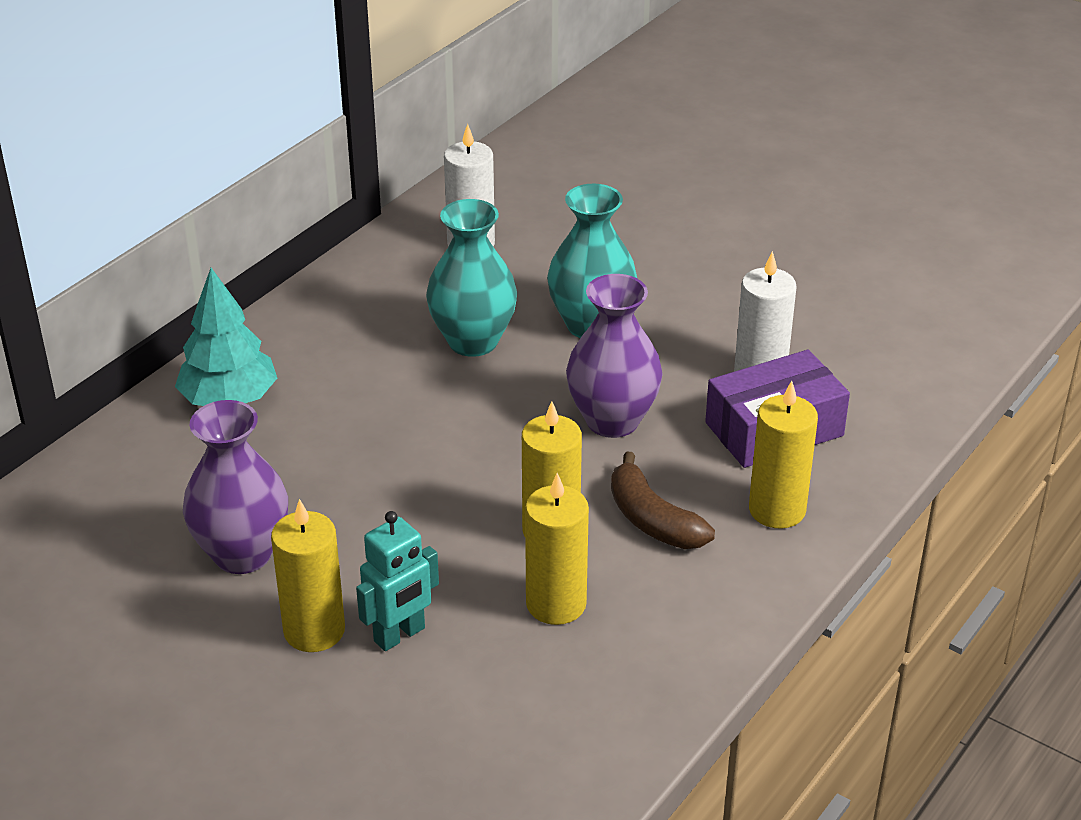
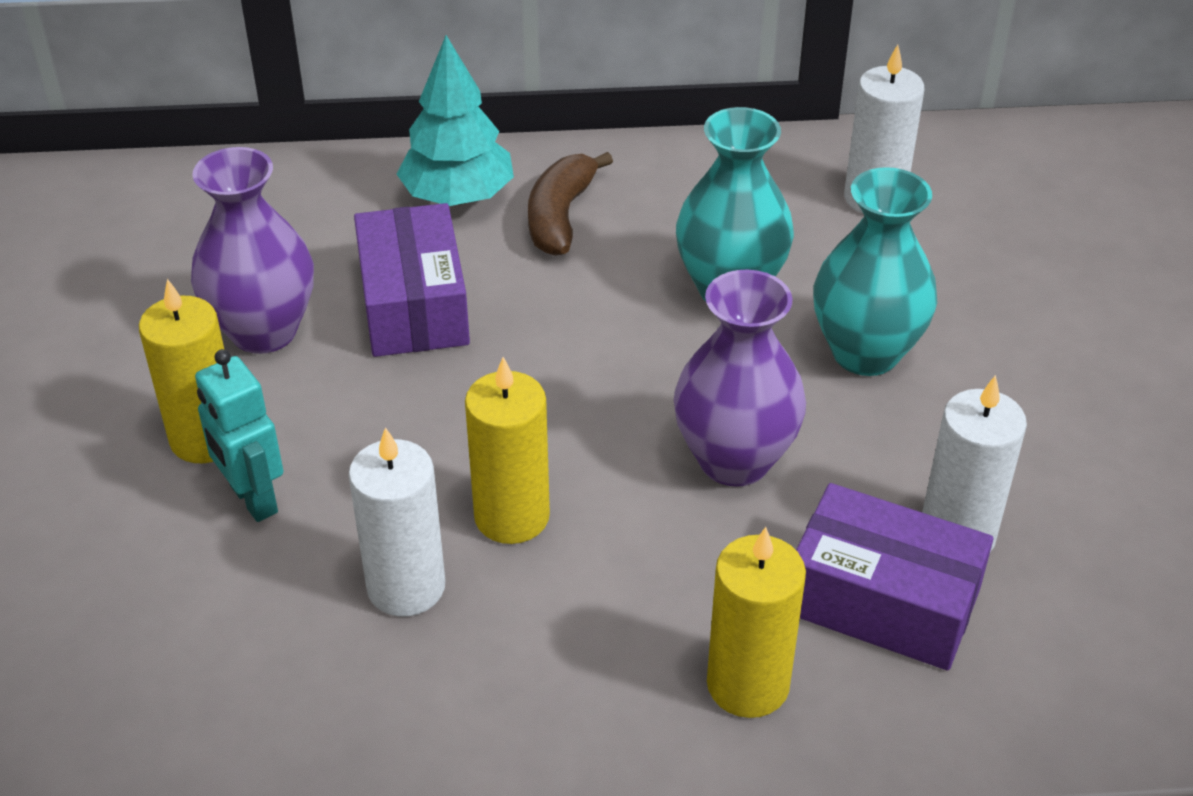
camera: 50 degrees right, 5 degrees up
(309, 474) = (413, 304): none -> purple box
(400, 635) = (253, 499): turquoise robot -> turquoise robot turned 45 degrees clockwise
(556, 604) = (406, 587): yellow candle -> white candle
(652, 520) = (614, 586): brown banana -> brown banana (560, 216)

